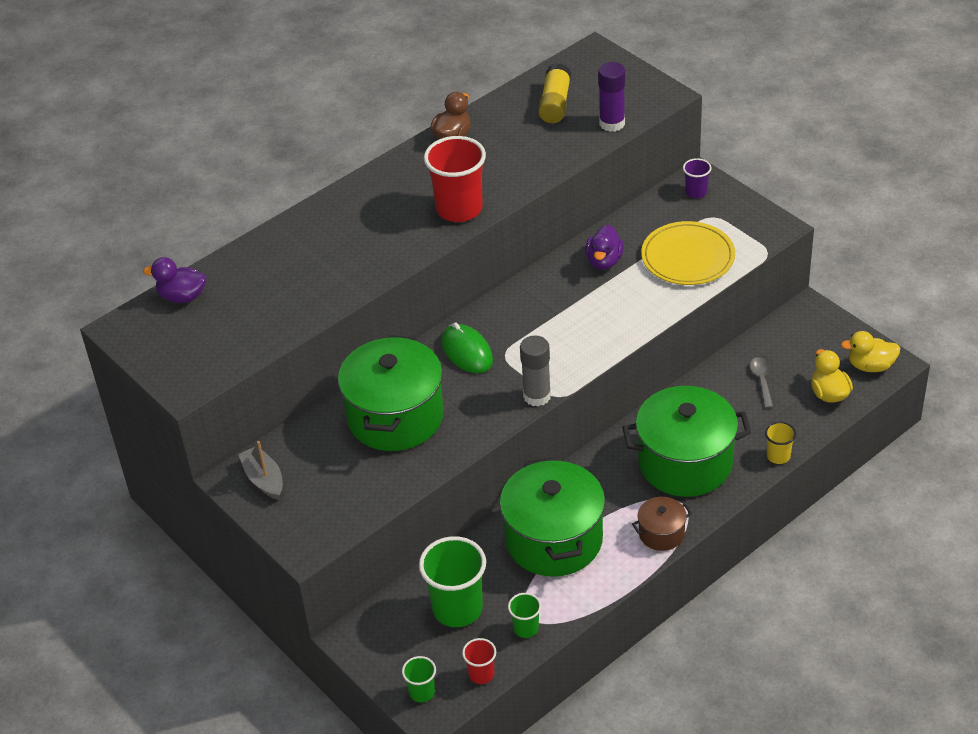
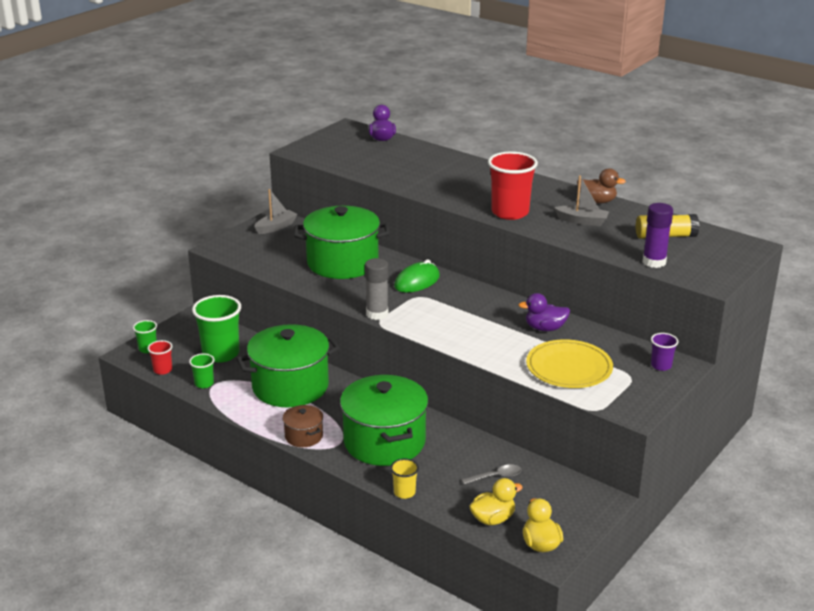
camera: 75 degrees right, 15 degrees down
(500, 156) = (582, 221): none -> grey boat

